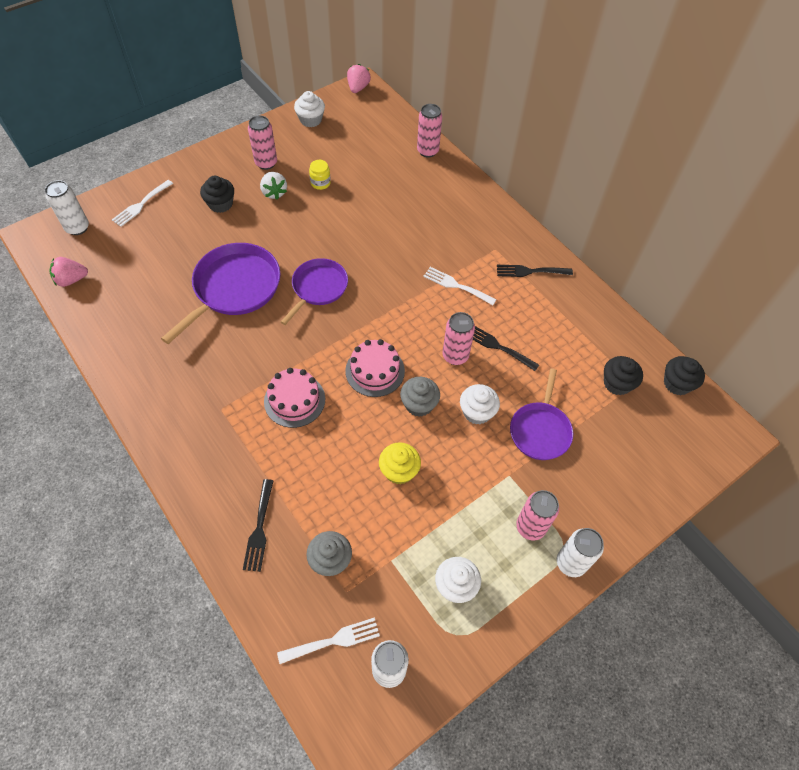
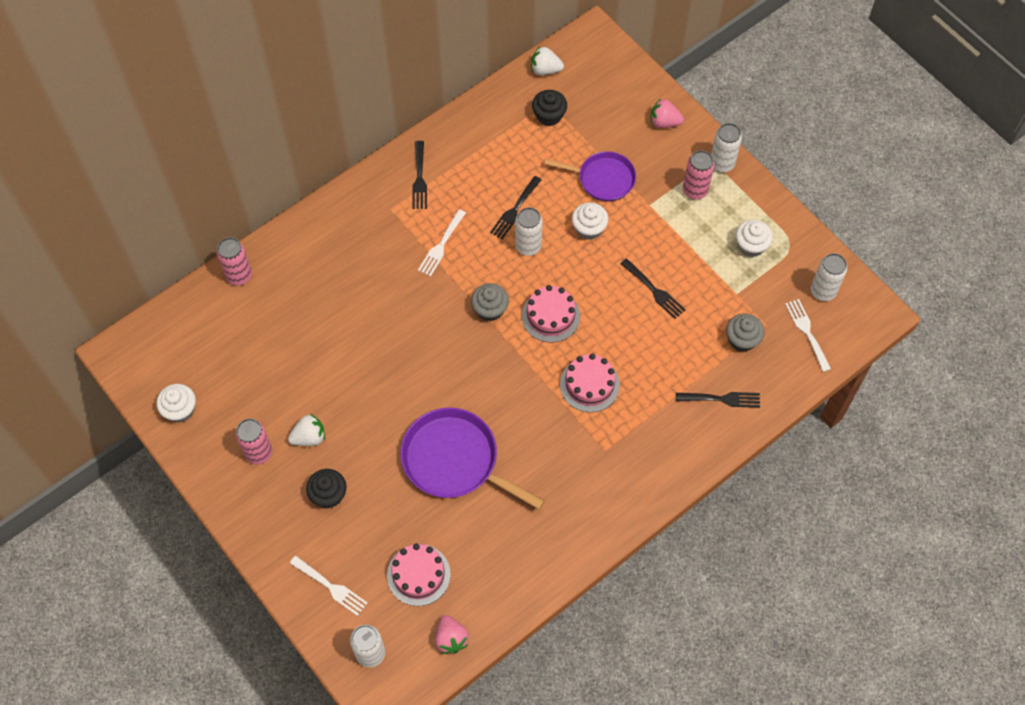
camera: 90 degrees left, 5 degrees up
(134, 260) = (418, 575): none -> pink cake
(318, 288) = (450, 376): purple pan -> none
(320, 183) = (293, 388): yellow jar -> none
(358, 88) = (119, 359): pink strawberry -> pink strawberry (664, 122)
(399, 471) = (654, 290): yellow cupcake -> black fork
(419, 404) = (585, 276): grey cupcake -> grey cupcake (490, 309)
(455, 356) = (528, 246): pink can -> white can
(677, 383) = (545, 70): black cupcake -> white strawberry

